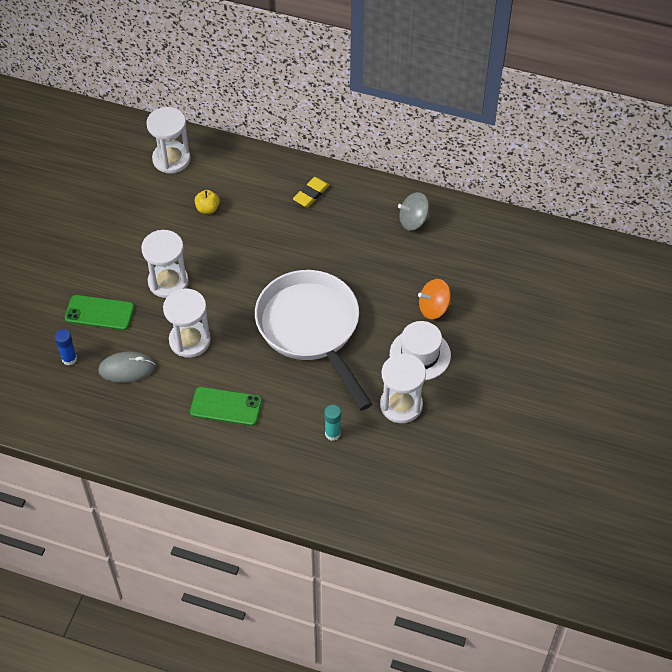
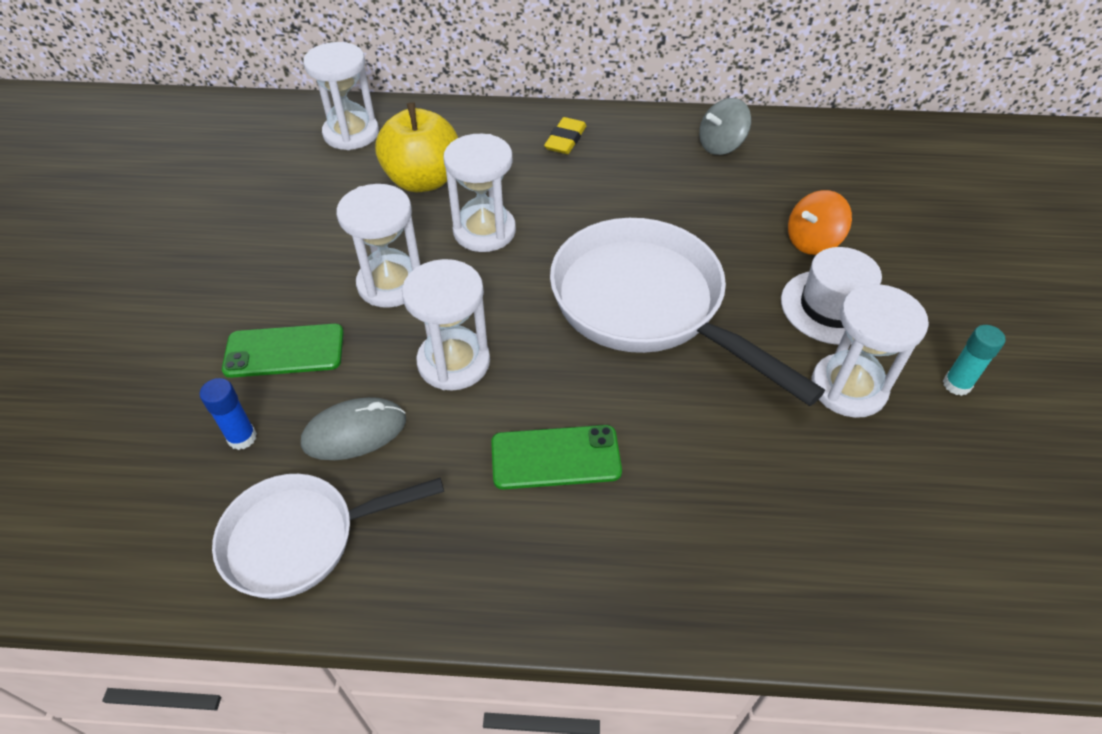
camera: 15 degrees left, 5 degrees down
(89, 418) = (301, 538): none -> white pan
(207, 209) = (423, 180): yellow apple -> yellow apple, size x2.14
(234, 256) = (484, 231): none -> white hourglass
(332, 434) = (763, 461): turquoise glue stick -> turquoise glue stick (956, 385)

